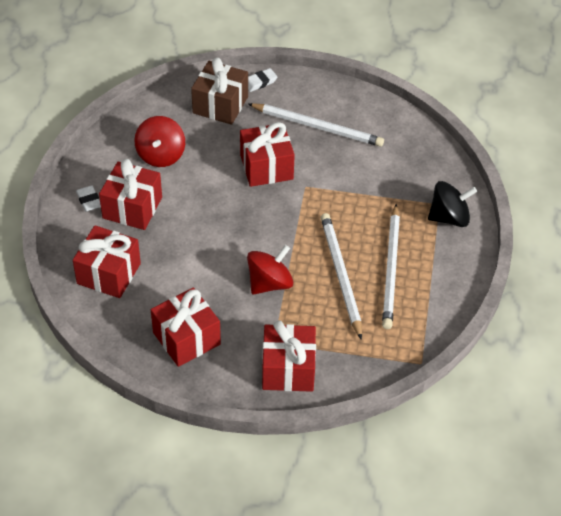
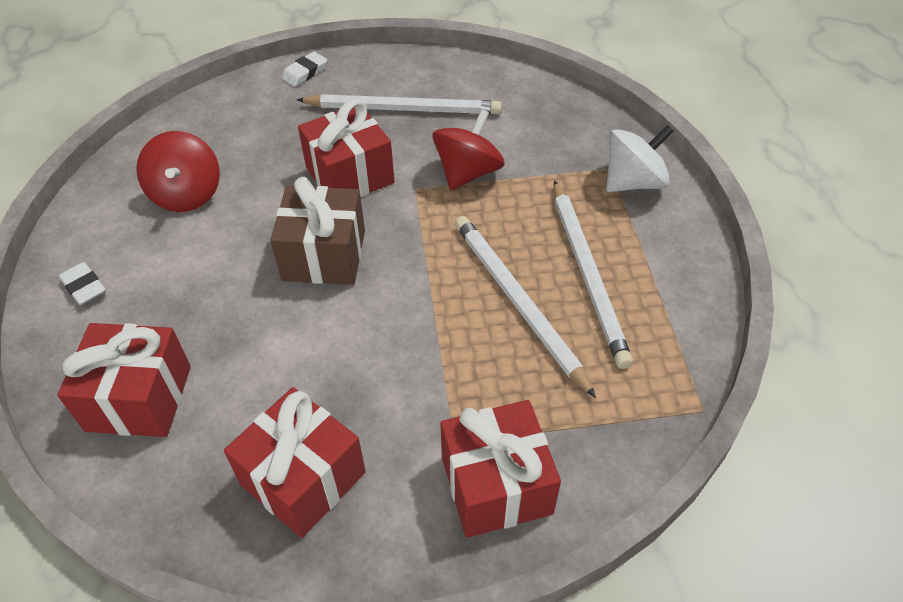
camera: 15 degrees left, 0 degrees up
(132, 208) = (158, 281): red gift -> none
(220, 105) = (258, 111): brown gift -> brown gift (324, 255)
(269, 283) = (413, 343): red spinning top -> red spinning top (468, 173)
(449, 217) = (633, 182): black spinning top -> white spinning top

